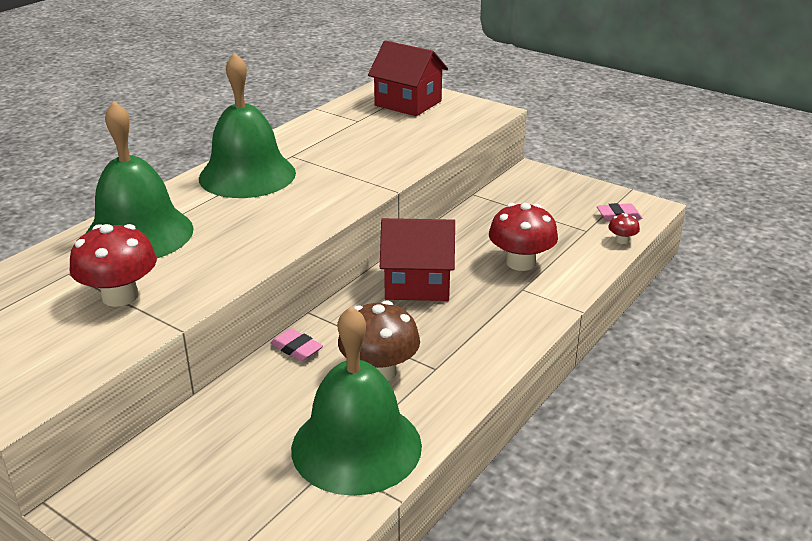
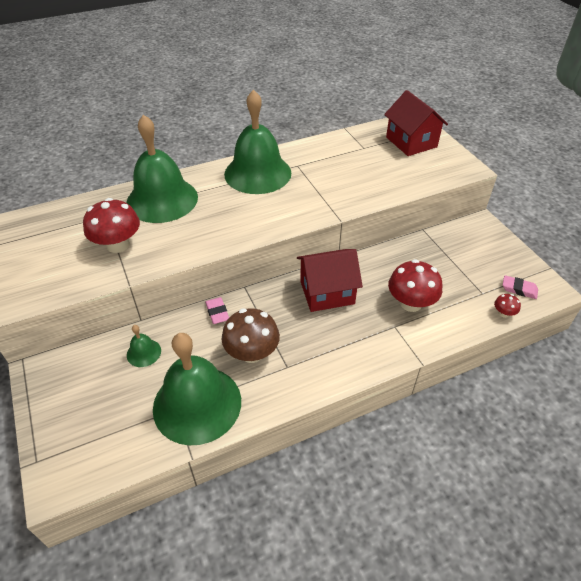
camera: 30 degrees right, 15 degrees up
(232, 424) = (144, 352): none -> green bell
(417, 284) = (327, 292): red house -> red house turned 45 degrees counterclockwise

